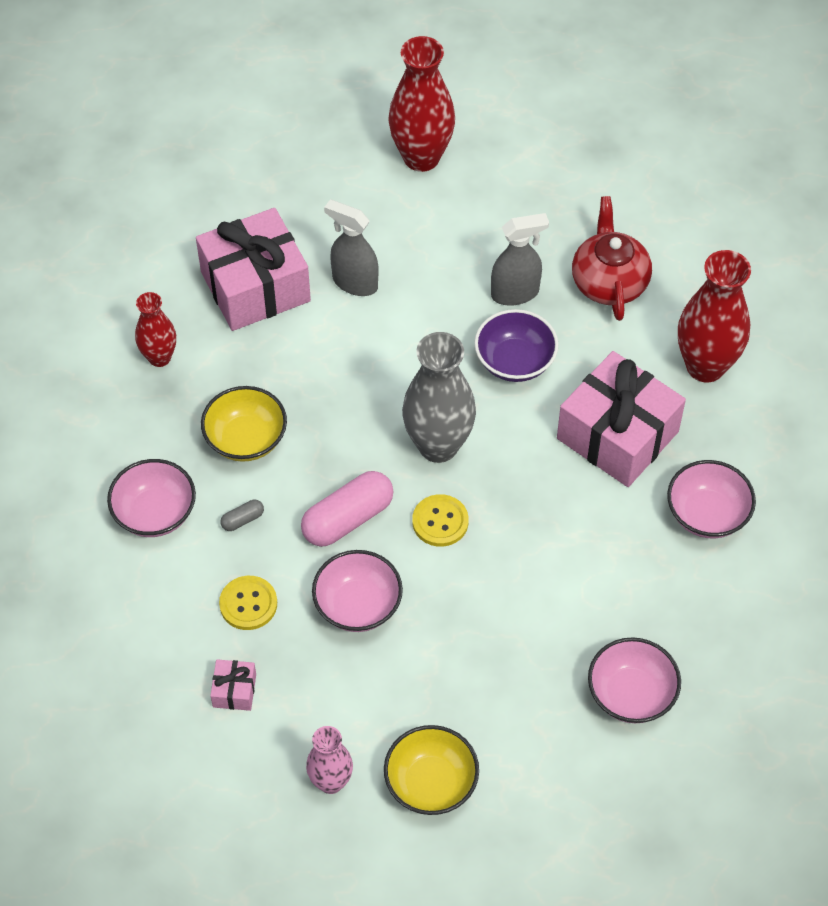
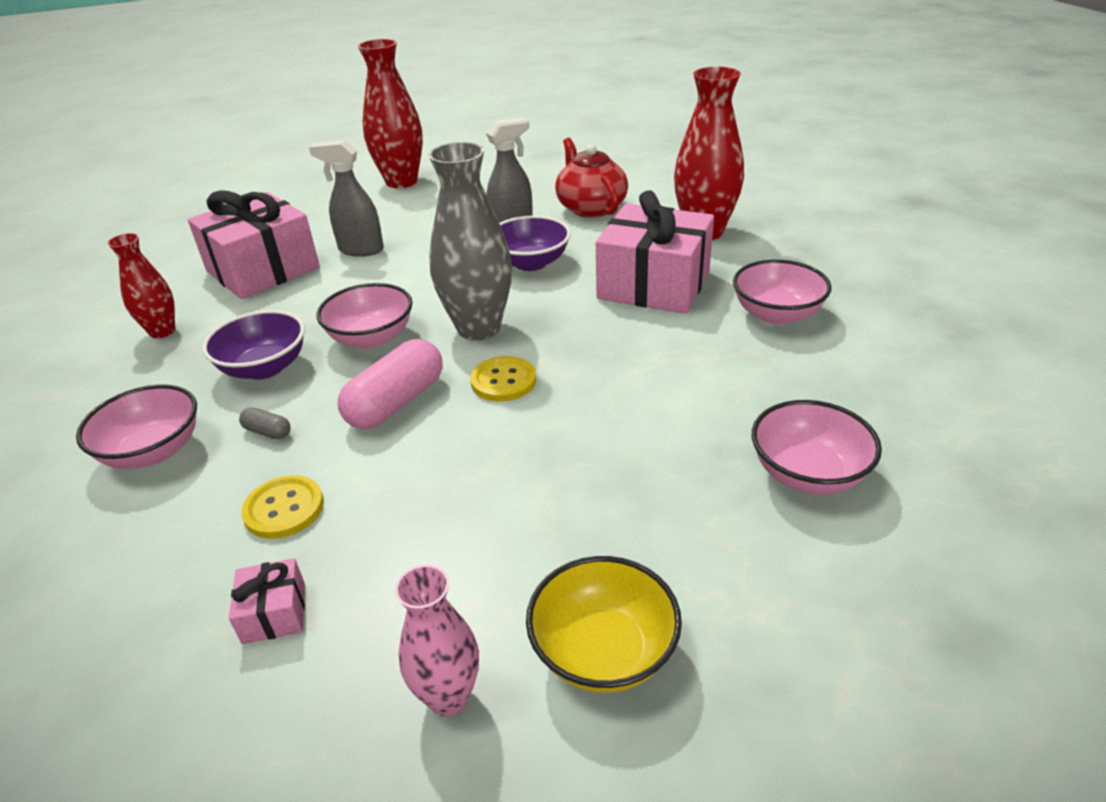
camera: 15 degrees left, 20 degrees down
(243, 520) = (267, 432): grey capsule -> grey capsule turned 75 degrees clockwise
(246, 439) = (264, 368): yellow bowl -> purple bowl
(358, 605) = (430, 475): pink bowl -> pink bowl (371, 338)

